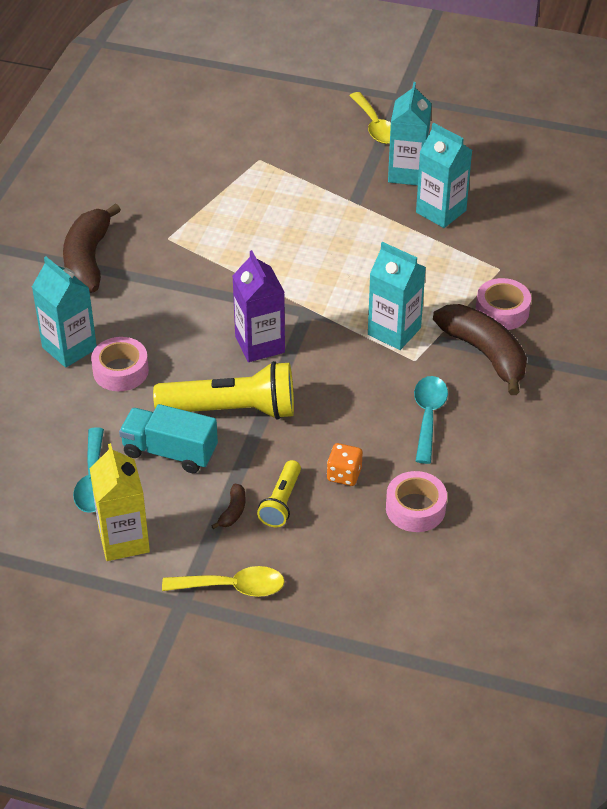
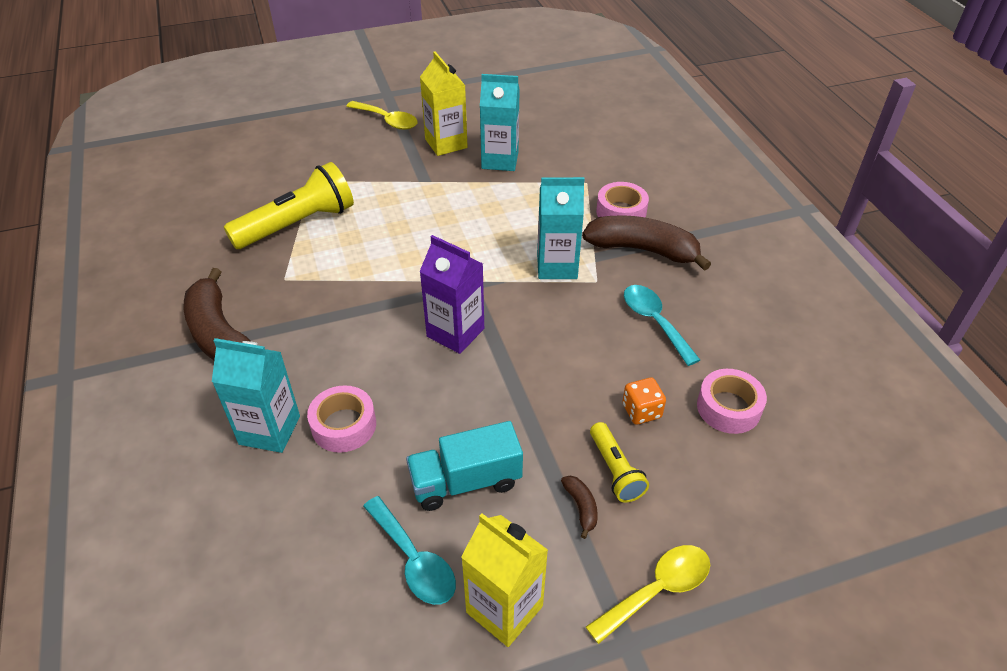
camera: 35 degrees left, 0 degrees up
(232, 410) = (486, 406): yellow flashlight -> yellow flashlight (298, 224)
(407, 173) = (446, 143): turquoise carton -> yellow carton

